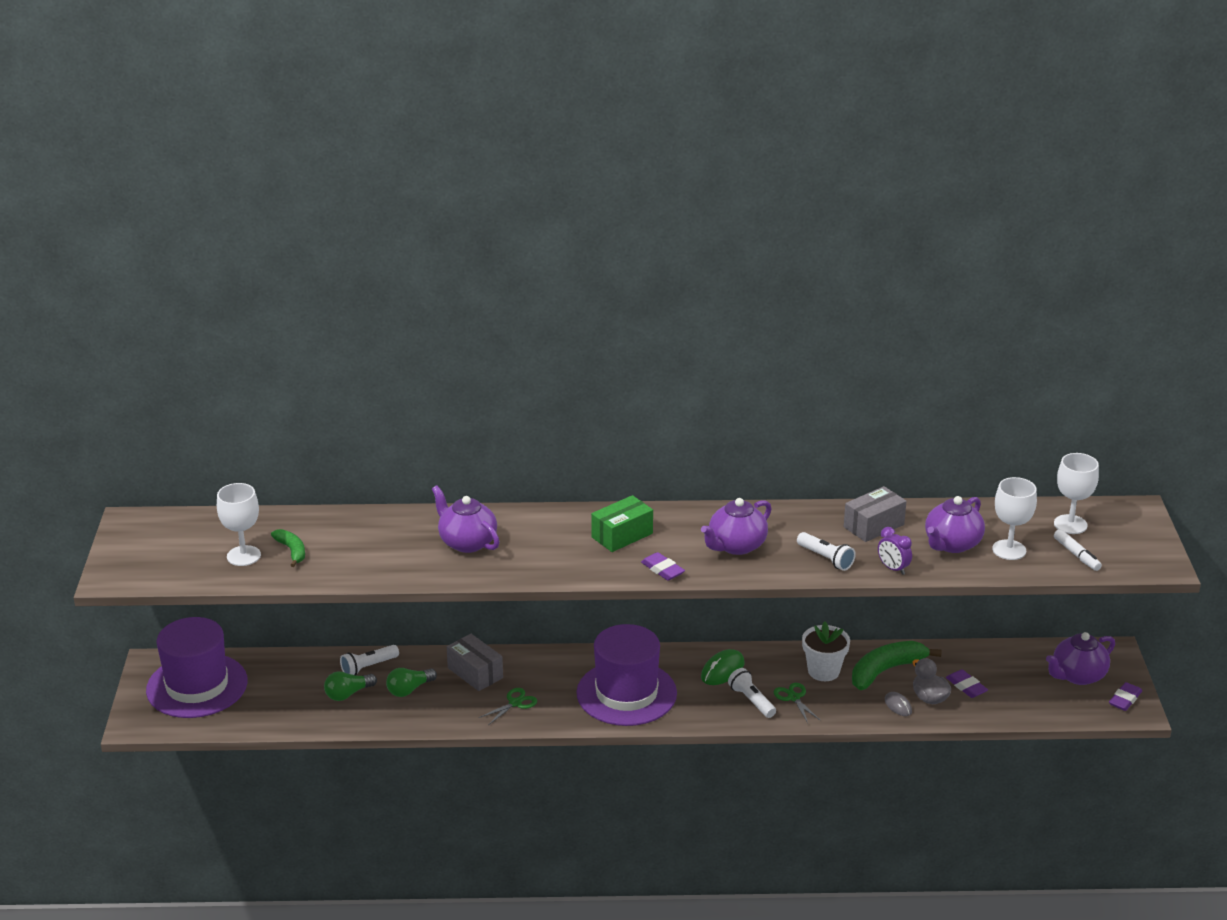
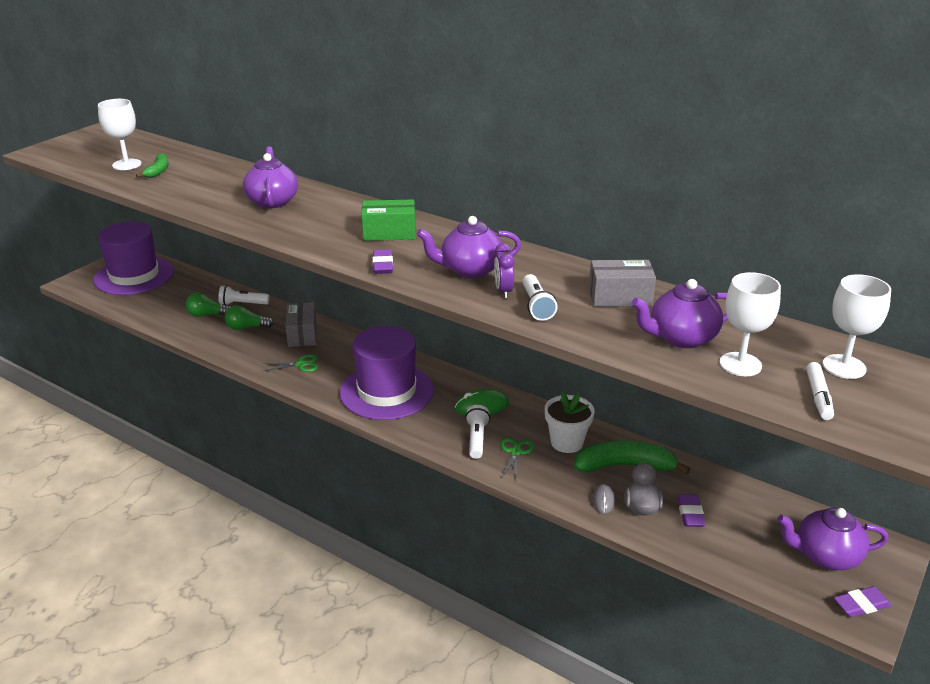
camera: 35 degrees right, 0 degrees up
(893, 568) = (591, 336): purple clock -> purple clock (503, 291)

